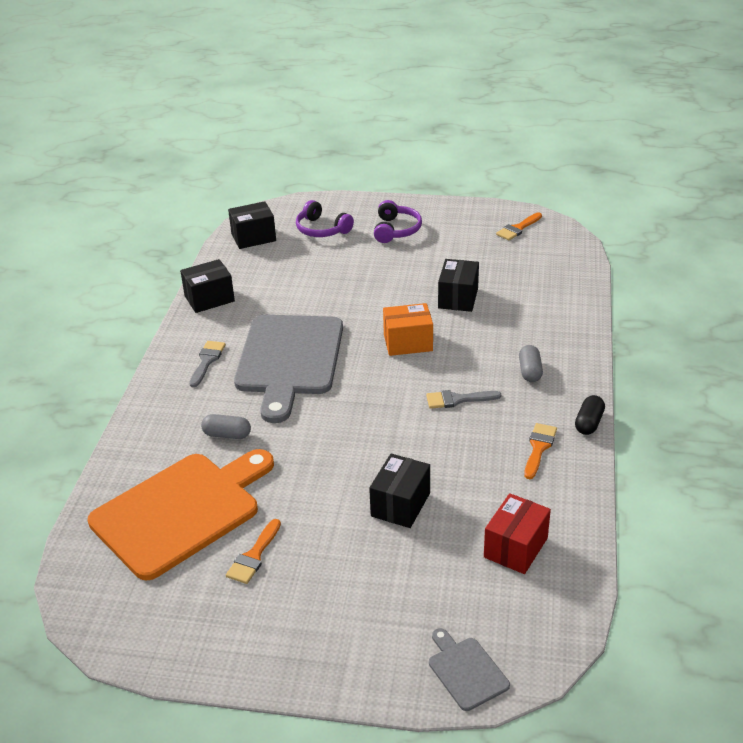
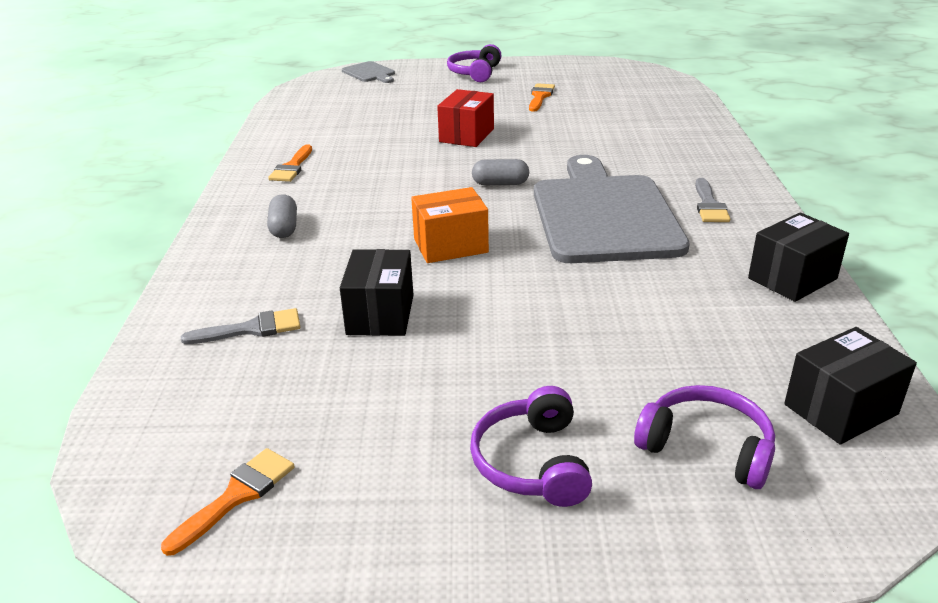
camera: 170 degrees right, 5 degrees down
(181, 511) = (620, 109): orange cutting board -> none
(227, 435) = (622, 151): grey capsule -> grey capsule (500, 184)
(312, 644) = (475, 73): none -> purple headphones
(400, 504) = (428, 126): black box -> none
(457, 400) = (378, 195): grey brush -> grey brush (252, 329)
(515, 547) = (328, 115): red box -> red box (467, 135)
(589, 423) = (230, 188): black capsule -> none

